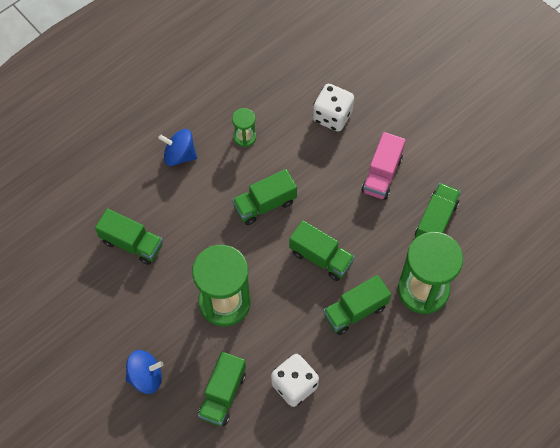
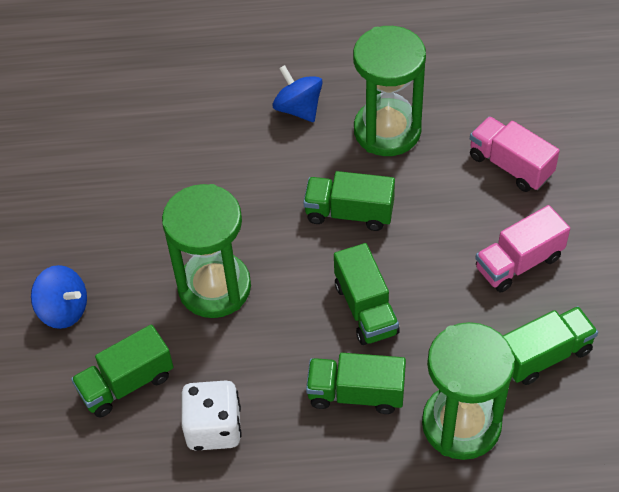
camera: 40 degrees right, 10 degrees down
(132, 243) = (170, 167): green truck -> none
(244, 137) = (387, 130): green hourglass -> green hourglass, size x2.13
(332, 116) = (510, 165): white dice -> pink truck

